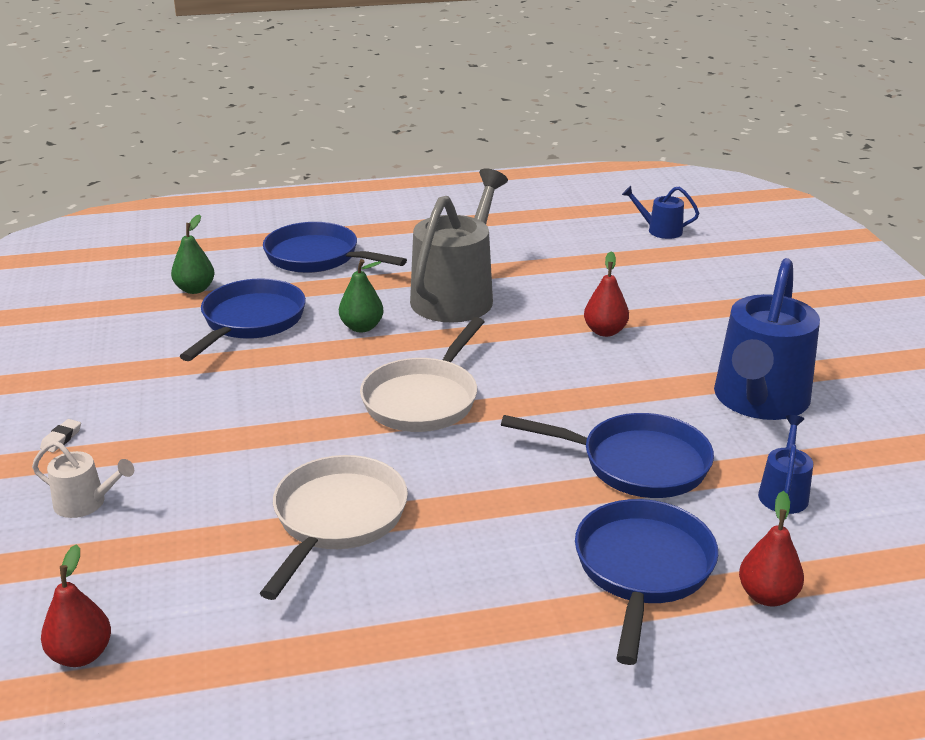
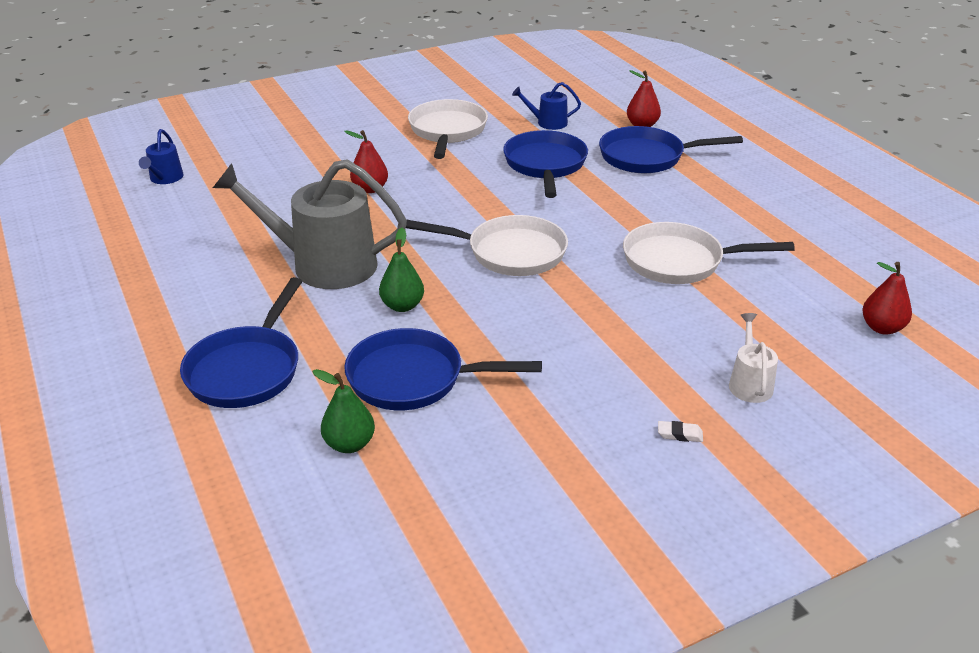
camera: 105 degrees left, 5 degrees up
(759, 400) = (447, 131): blue watering can -> white pan

